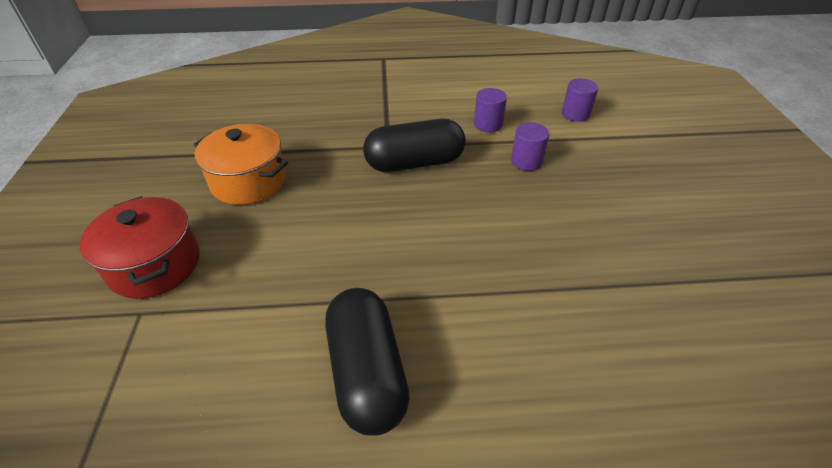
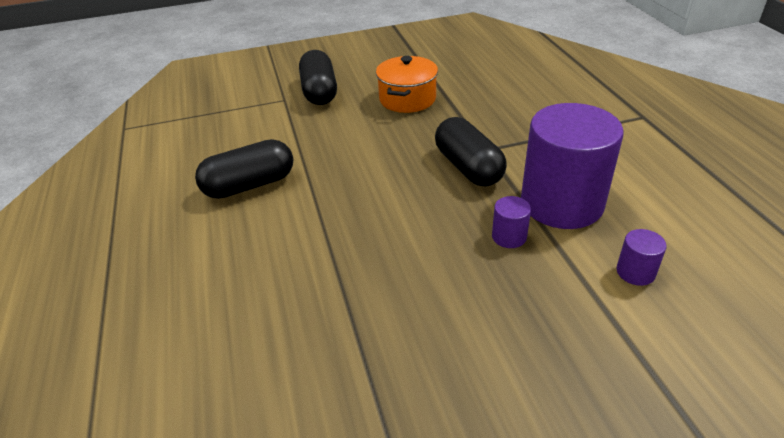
camera: 80 degrees right, 5 degrees down
(155, 265) = (319, 92): red pot -> black capsule
(488, 124) = (561, 203): purple cylinder -> purple cylinder, size x2.49

